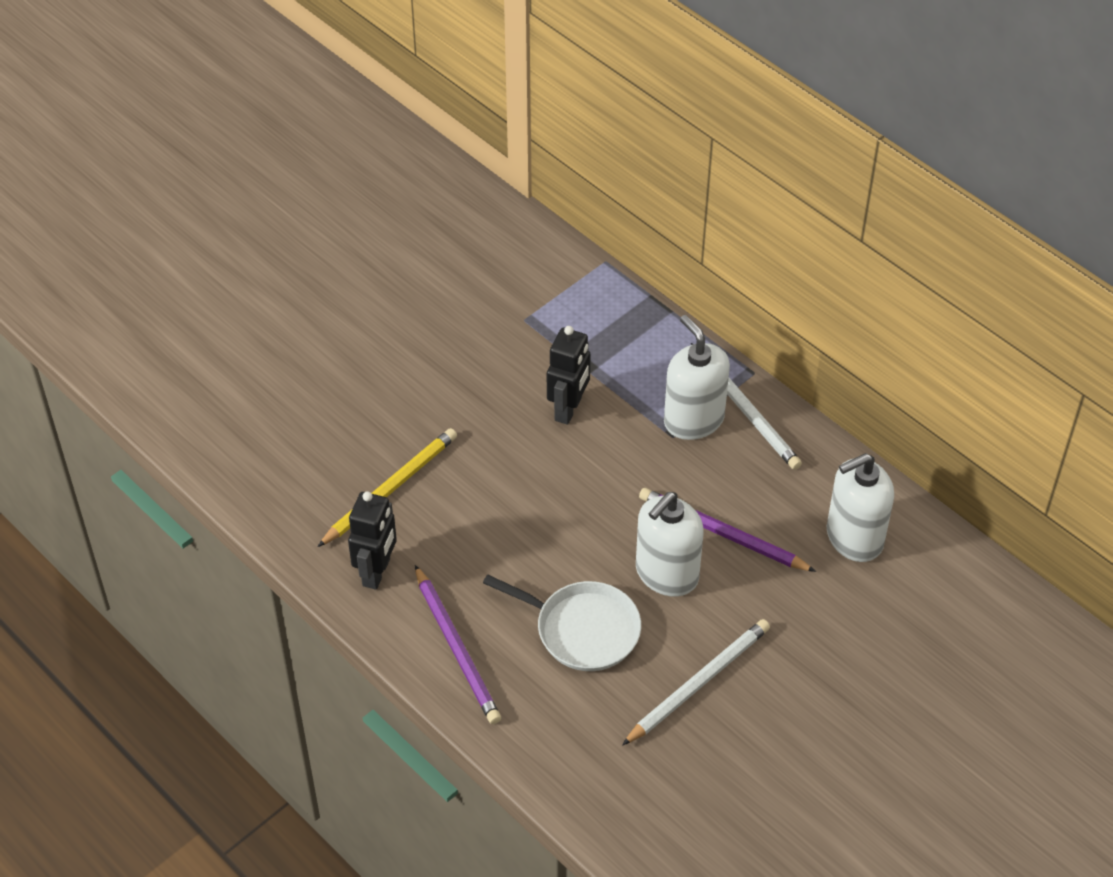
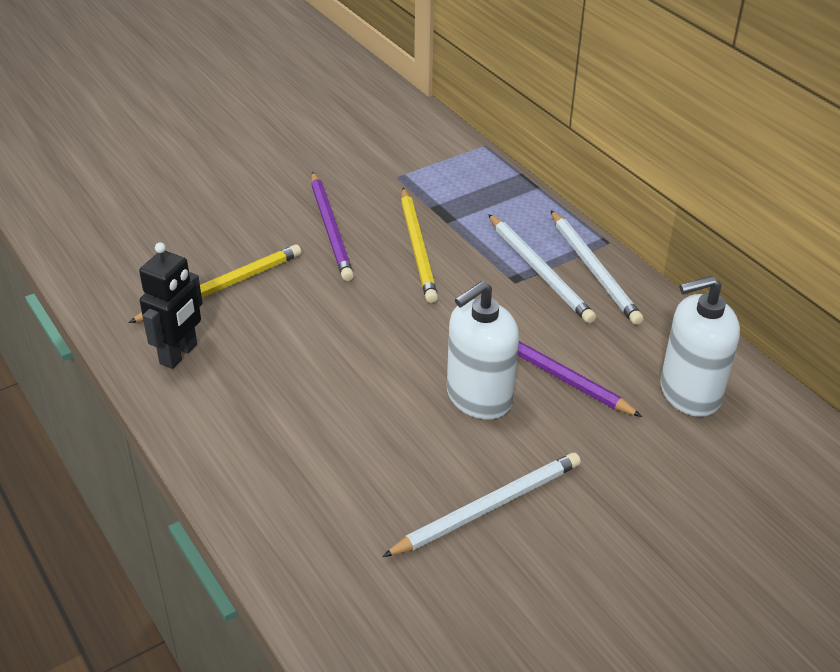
camera: 10 degrees right, 10 degrees down
(457, 648) = (234, 434): purple pencil -> purple pencil (331, 229)
(568, 409) = (417, 248): black robot -> yellow pencil
(583, 630) = (374, 436): white pan -> none
(693, 420) = (539, 271): white soap dispenser -> white pencil

